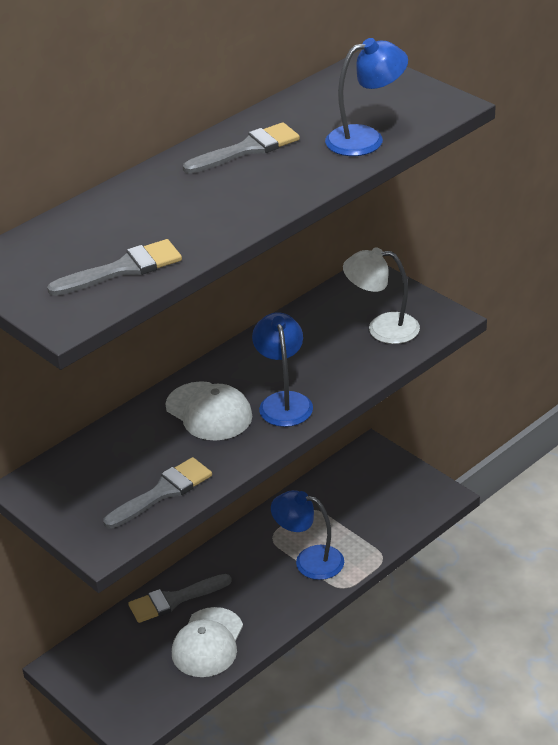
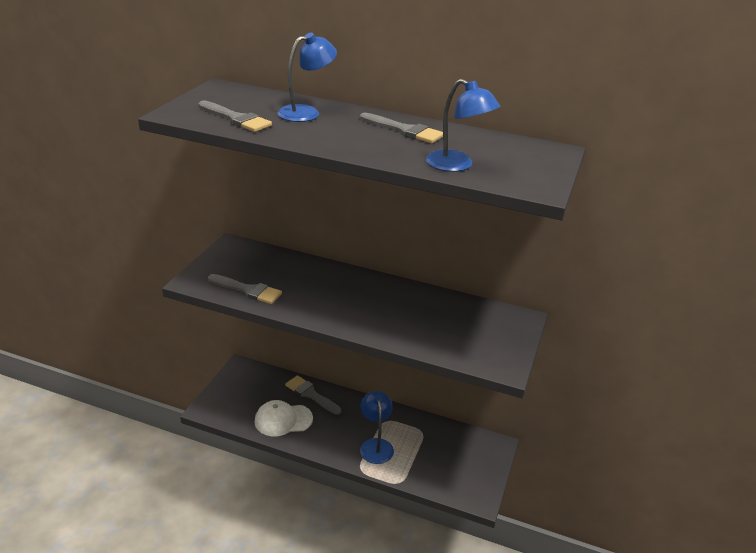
camera: 60 degrees right, 5 degrees down
(209, 412) = (332, 288): white cap -> none
(284, 401) = (360, 315): blue lamp -> blue lamp (306, 112)
(382, 328) = (469, 339): white lamp -> none

